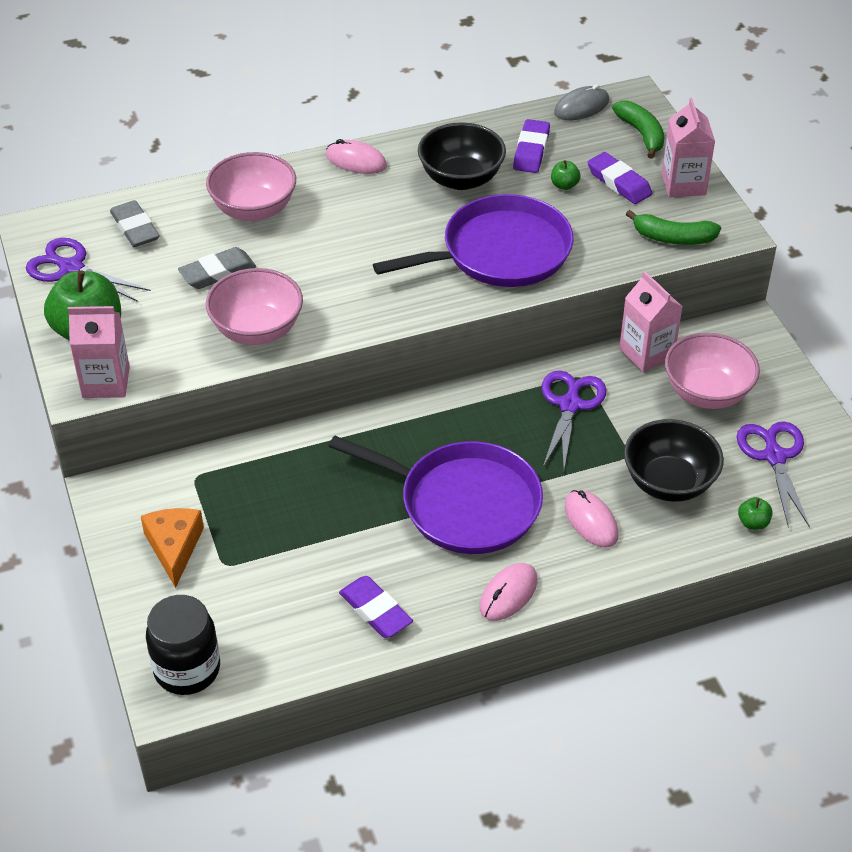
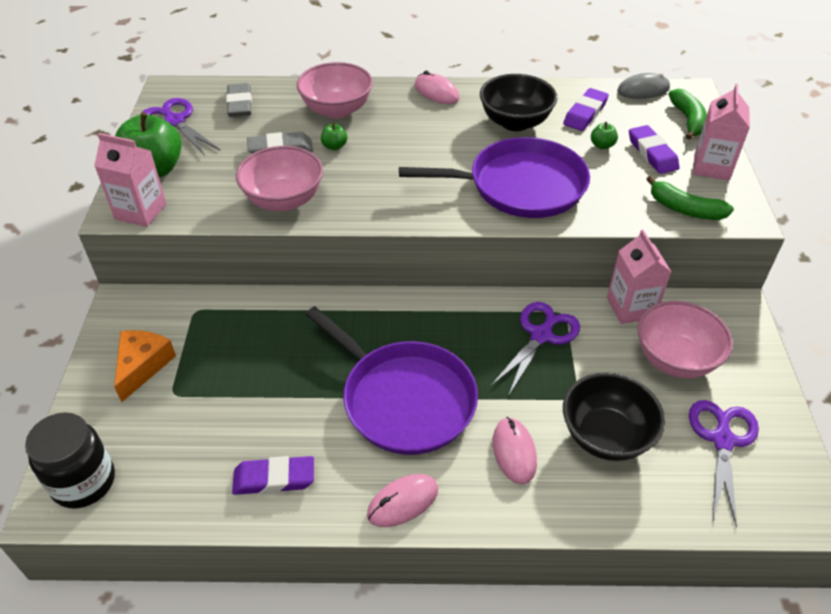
camera: 20 degrees right, 0 degrees up
(375, 610) = (274, 479): purple eraser -> purple eraser turned 75 degrees counterclockwise
(753, 523) = (677, 504): green apple -> green apple (334, 146)

